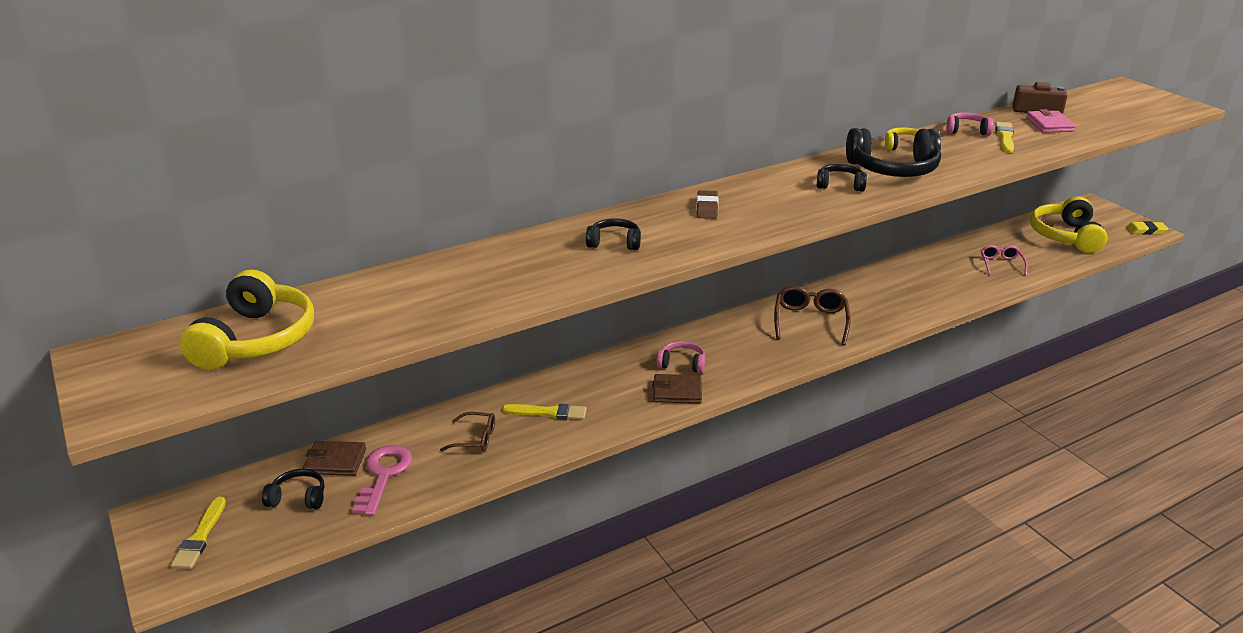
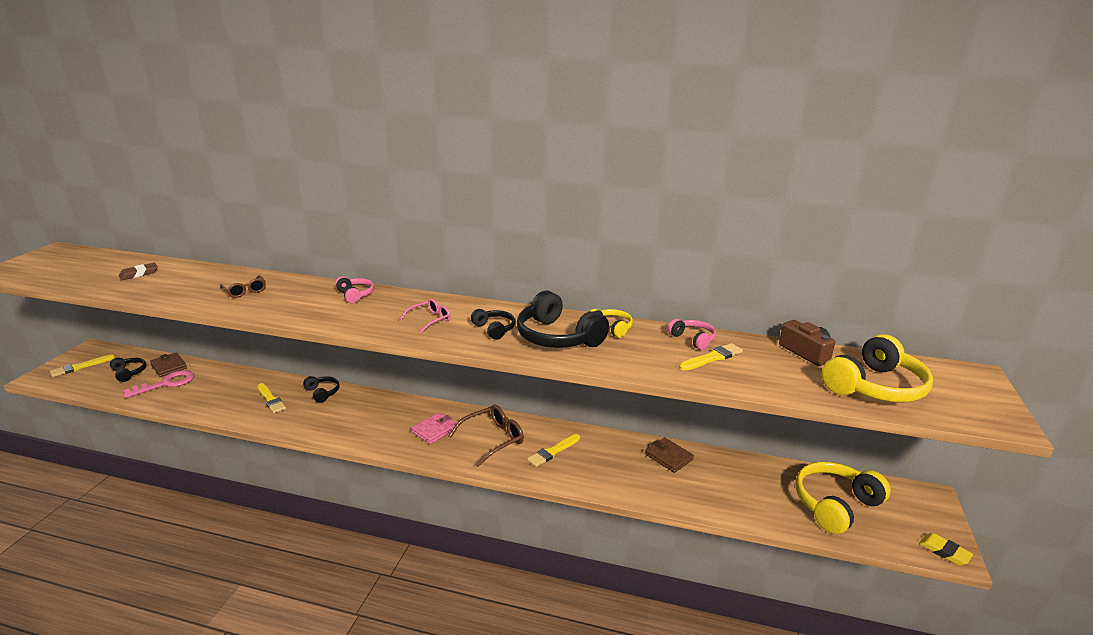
camera: 45 degrees right, 5 degrees down
(256, 340) = (92, 269): yellow headphones -> yellow headphones (875, 387)
(475, 438) = (223, 391): brown glasses -> brown glasses (245, 291)
(614, 243) = (299, 298): black headphones -> black headphones (322, 393)
(677, 392) = (339, 429): brown wallet -> brown wallet (668, 457)
(682, 364) = (375, 416): pink headphones -> pink headphones (355, 295)
(707, 208) = (388, 304): brown eraser -> brown eraser (139, 274)
(867, 303) = (553, 452): none -> yellow brush
(1001, 264) = (719, 489): pink glasses -> pink glasses (430, 320)
(1049, 124) = (784, 367): pink wallet -> pink wallet (435, 430)

